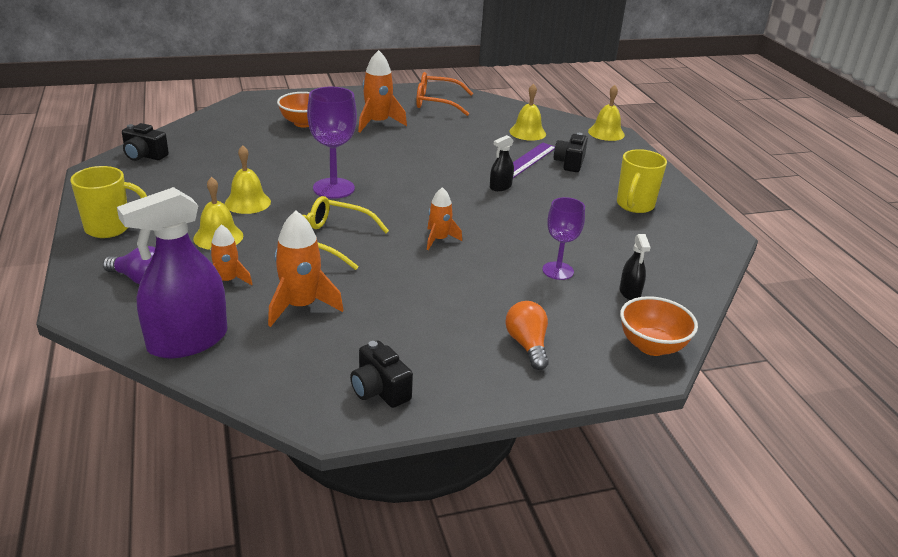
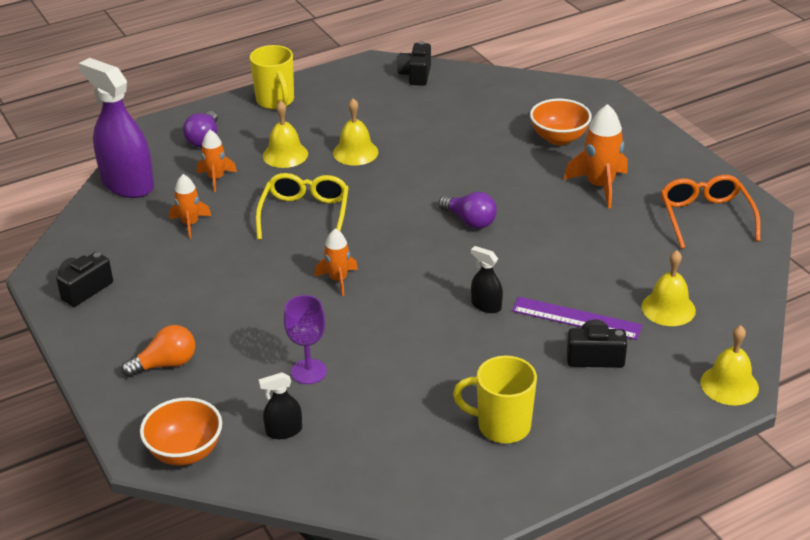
camera: 80 degrees right, 5 degrees up
(301, 306) = (190, 224): orange rocket -> orange rocket, size x0.62
(333, 188) = (412, 193): purple goblet -> none
(390, 173) = (470, 221): none -> purple light bulb

